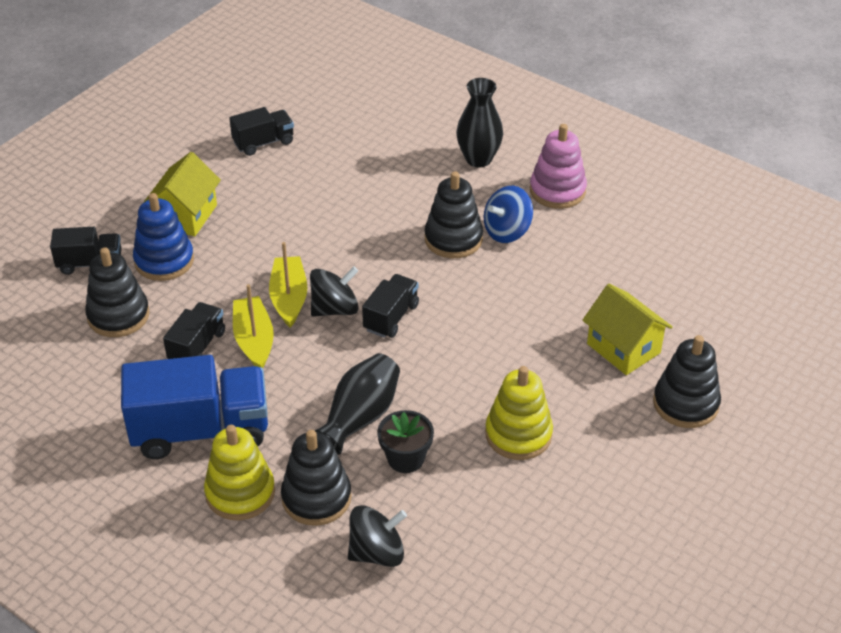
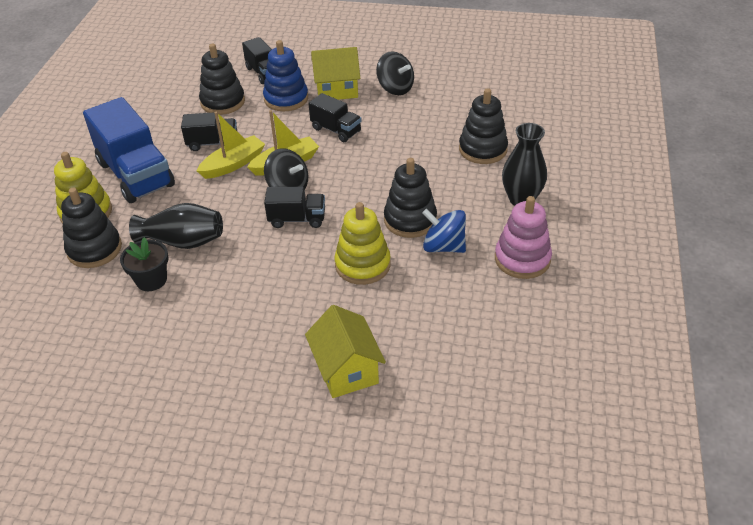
camera: 65 degrees right, 0 degrees up
(263, 143) = (441, 91): black truck -> black truck (336, 130)
(377, 552) = (52, 298): black spinning top -> black spinning top (395, 88)
(518, 434) = (206, 335): yellow stacking toy -> yellow stacking toy (362, 265)
(623, 348) = (346, 370): yellow house -> yellow house turned 45 degrees counterclockwise
(685, 403) = (299, 438): black stacking toy -> black stacking toy (483, 149)

